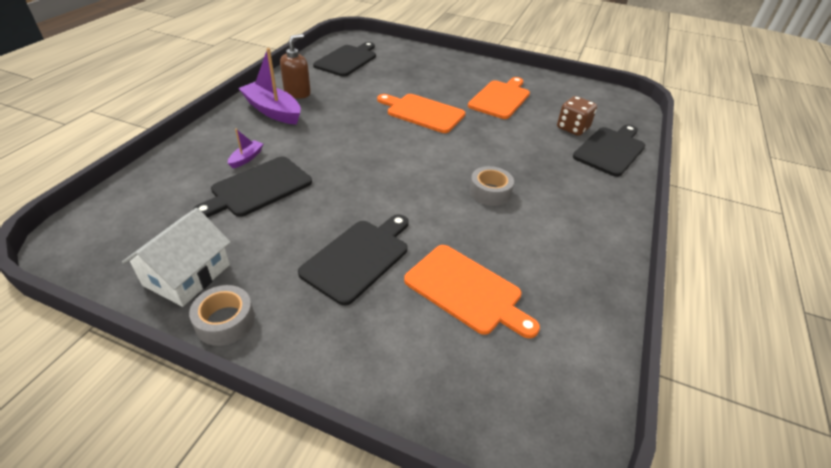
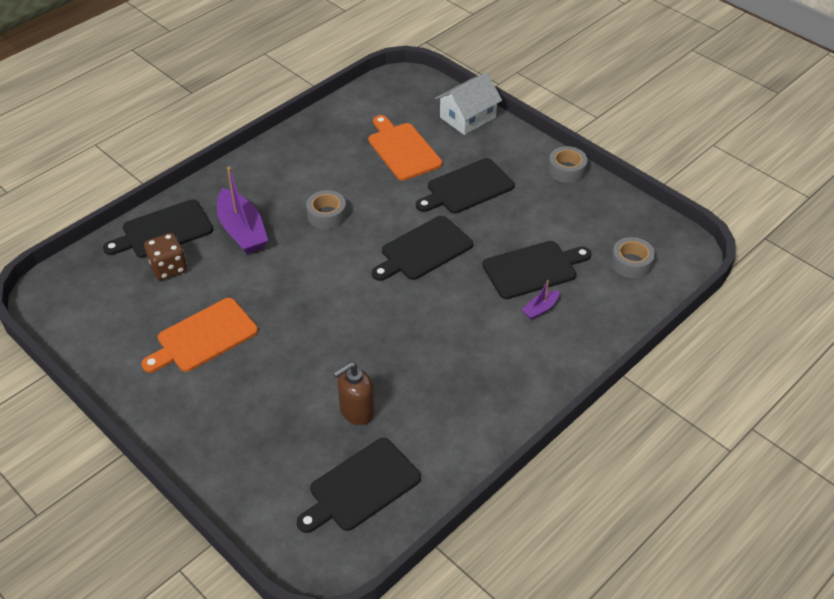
camera: 155 degrees left, 5 degrees up
(145, 216) = (631, 263): none -> grey tape
(187, 275) = (593, 205): white house -> white house (468, 117)
(273, 111) = (501, 382): purple boat -> purple boat (242, 231)
(297, 93) = (461, 413): brown soap dispenser -> brown soap dispenser (356, 411)
(375, 182) = (423, 250): none -> black cutting board
(423, 112) = (320, 334): orange cutting board -> none

